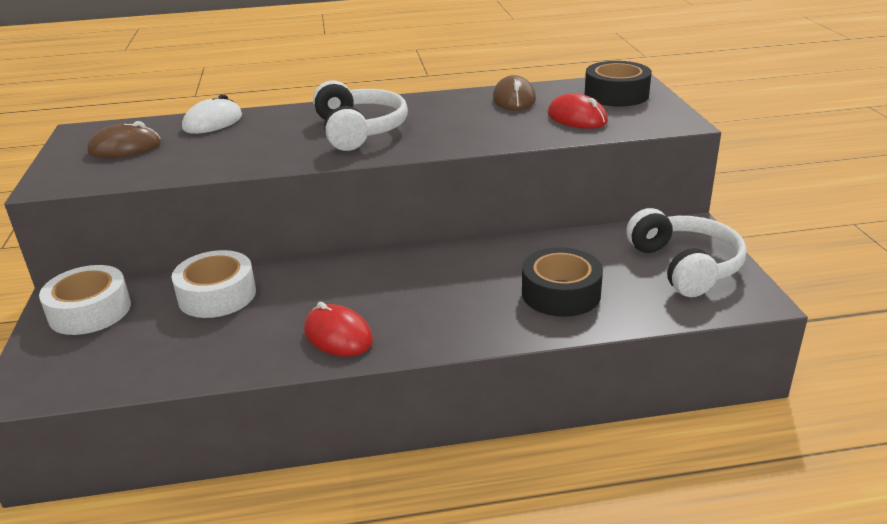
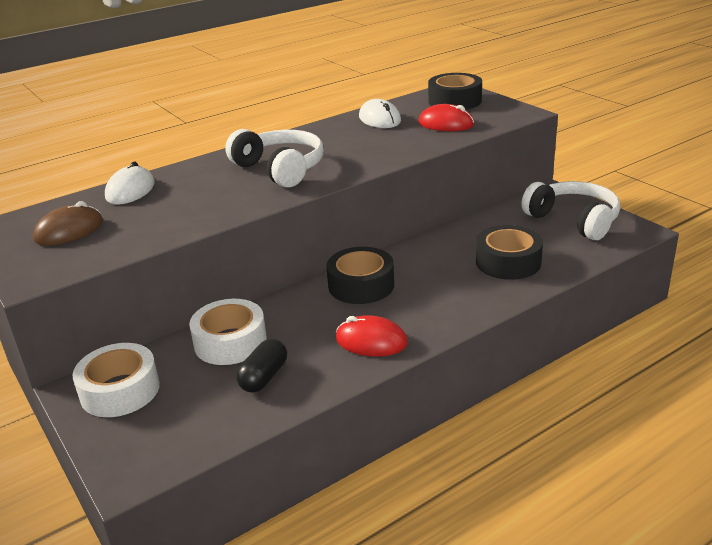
camera: 25 degrees left, 0 degrees up
(210, 339) = (264, 377): none -> black capsule
(386, 274) = (361, 285): none -> black tape
(514, 99) = (379, 119): brown mouse -> white mouse

